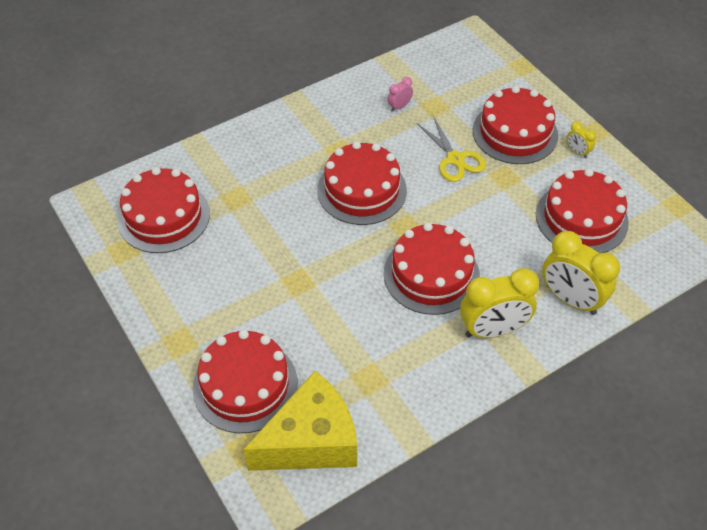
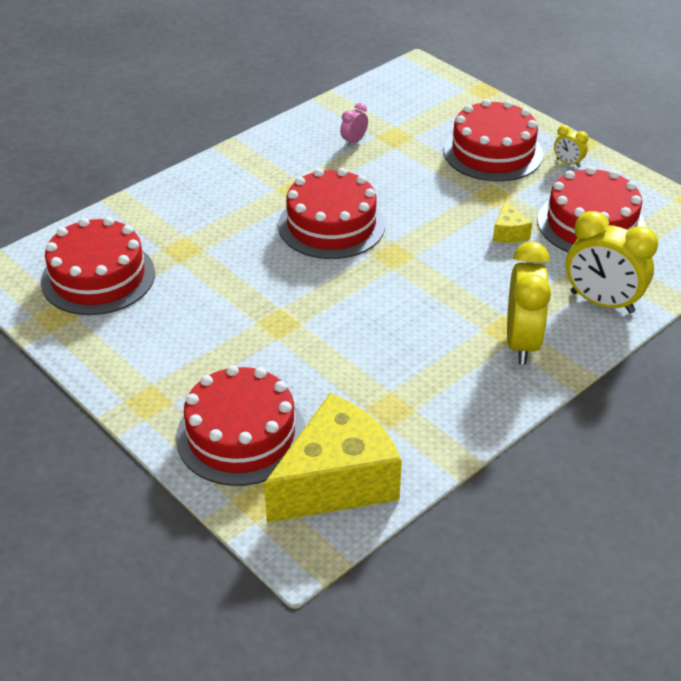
camera: 10 degrees left, 10 degrees down
(431, 274) = (435, 297): red cake -> none
(455, 159) = (432, 184): yellow scissors -> none
(493, 330) = (521, 342): yellow clock -> yellow clock turned 60 degrees counterclockwise
(509, 218) = (509, 233): none -> yellow cheese

